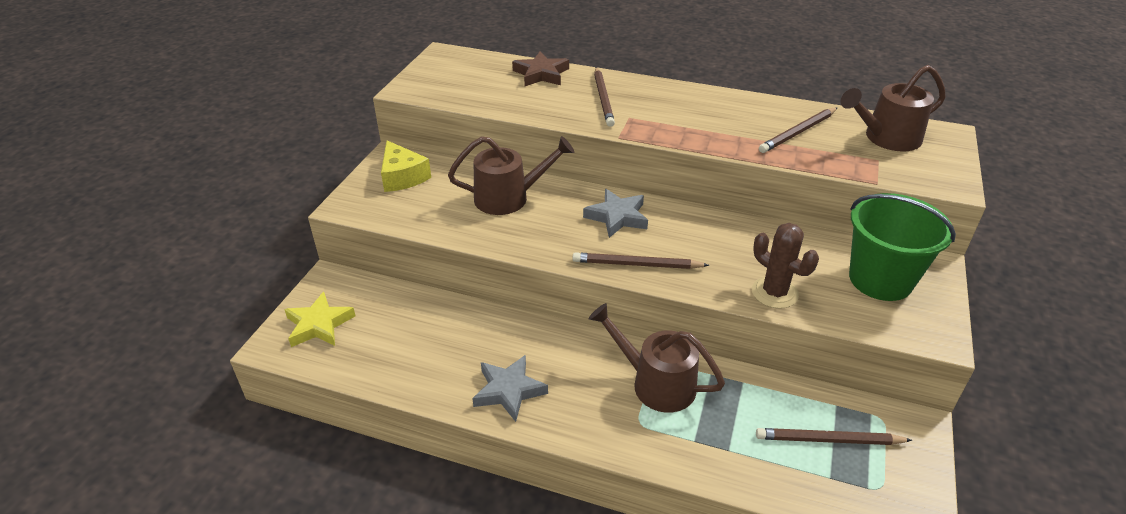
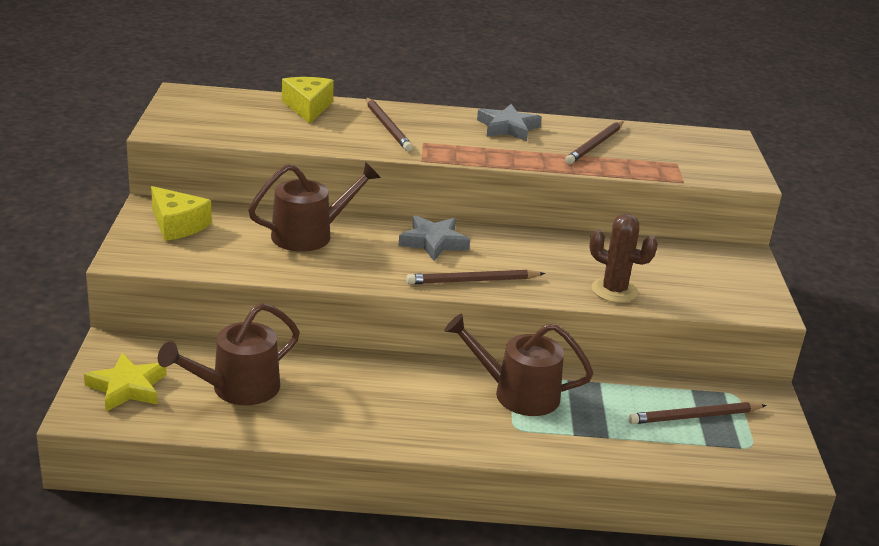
camera: 20 degrees left, 10 degrees down
(509, 391) = (372, 419): grey star -> grey star (508, 128)
(541, 74) = (308, 107): brown star -> yellow cheese
(880, 279) = (704, 271): green bucket -> none
(886, 138) = (677, 145): brown watering can -> brown watering can (237, 389)

